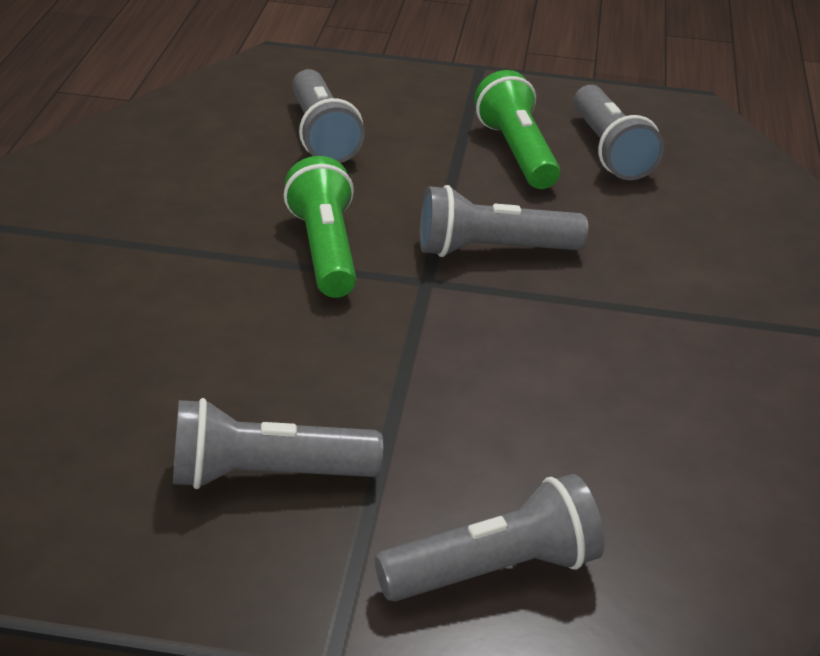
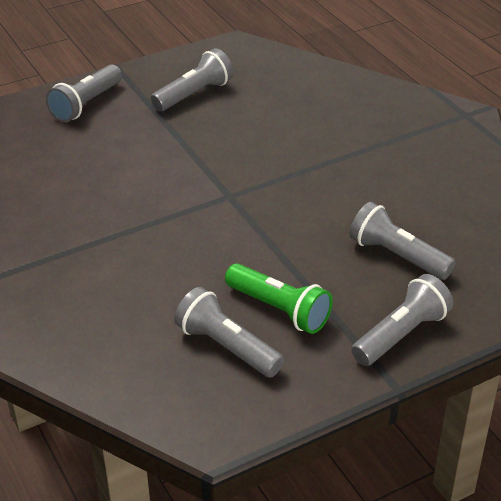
camera: 145 degrees right, 5 degrees up
(324, 250) = (294, 186): green flashlight -> none
(492, 250) = (218, 229): grey flashlight -> grey flashlight (401, 334)

